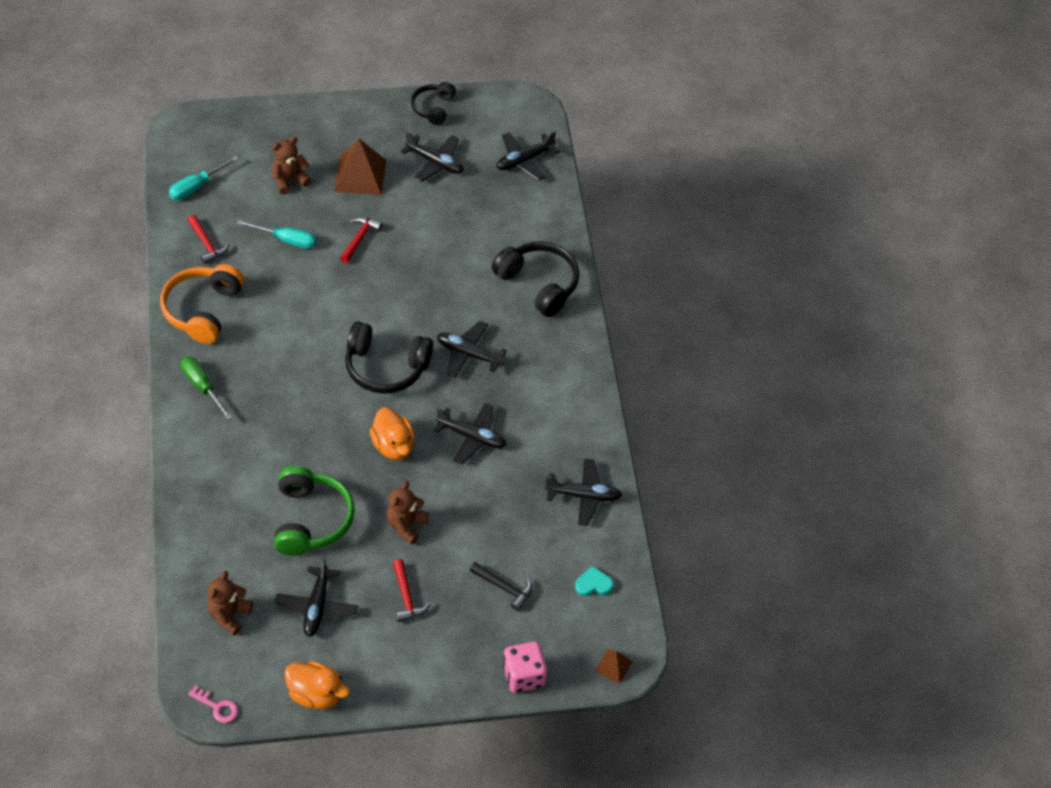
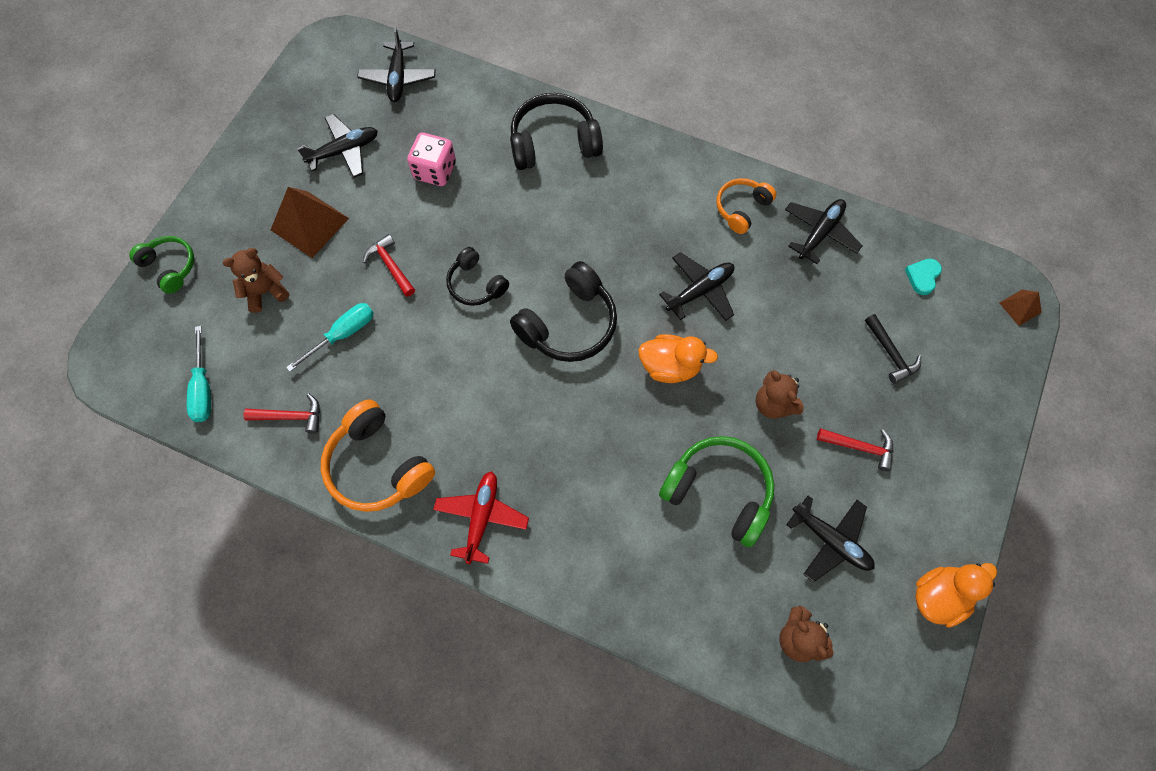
camera: 55 degrees left, 15 degrees up
(202, 387) = (481, 517): green screwdriver -> red plane
(217, 707) = (911, 710): pink key -> none
(272, 119) = (170, 267): none -> green headphones
(289, 180) = (265, 292): brown teddy bear -> brown teddy bear turned 60 degrees clockwise
(433, 108) = (274, 118): black headphones -> black headphones (476, 284)
(468, 354) = (599, 243): black plane -> none
(504, 587) = (890, 353): black hammer -> black hammer turned 90 degrees clockwise
(524, 676) = (999, 388): pink dice -> pink dice (435, 171)
(568, 433) = (741, 208): none -> orange headphones

